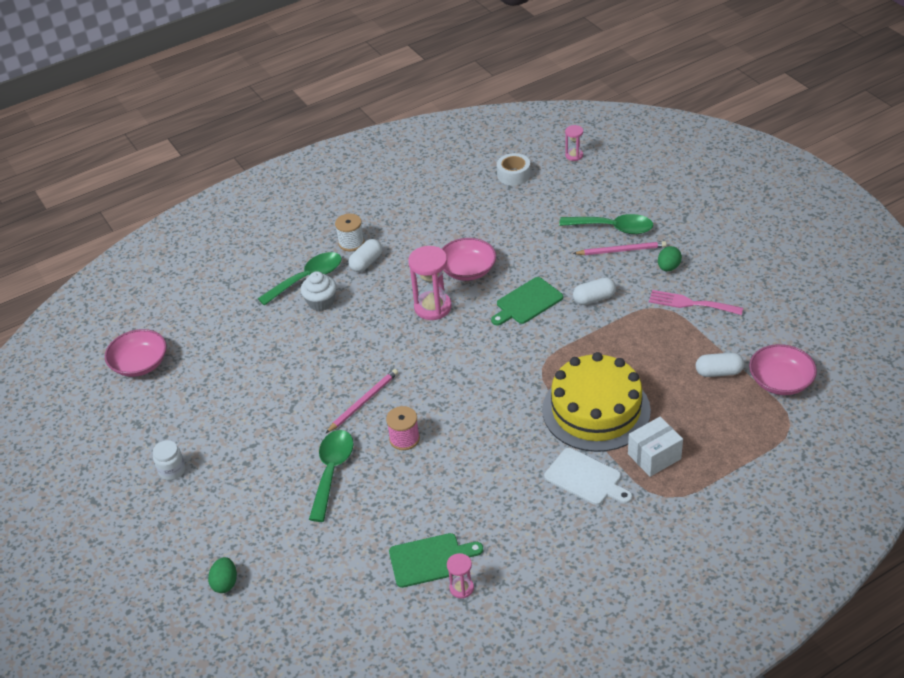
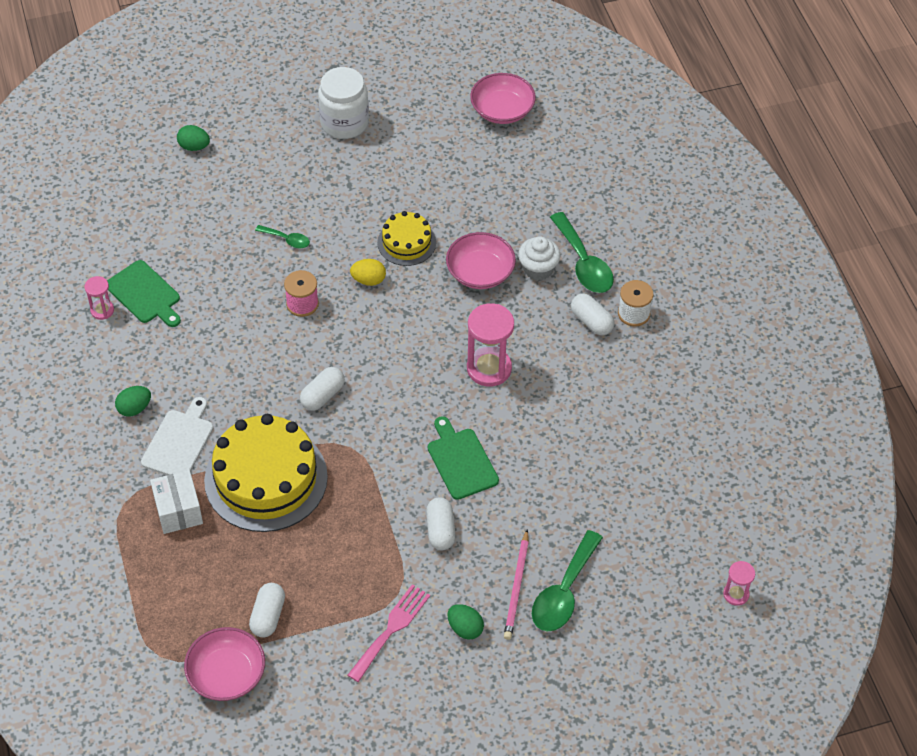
camera: 100 degrees right, 10 degrees up
(172, 470) = (344, 123): white jar -> white jar, size x1.80
(313, 388) = (406, 242): none -> yellow cake
(332, 471) = (287, 240): green spoon -> green spoon, size x0.53
(363, 402) = (368, 280): pink pencil -> yellow egg
(430, 560) = (145, 294): green cutting board -> green cutting board turned 45 degrees counterclockwise
(468, 270) = (541, 416): pink bowl -> pink bowl (480, 272)
(498, 398) = (322, 395): none -> white capsule
(513, 175) = (714, 511): white tape -> none
(564, 522) = (134, 408): none -> green egg
(585, 478) = (179, 442): white cutting board -> white cutting board turned 150 degrees clockwise

